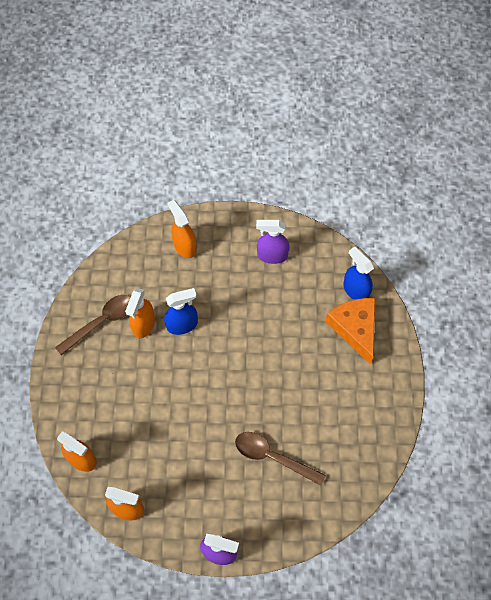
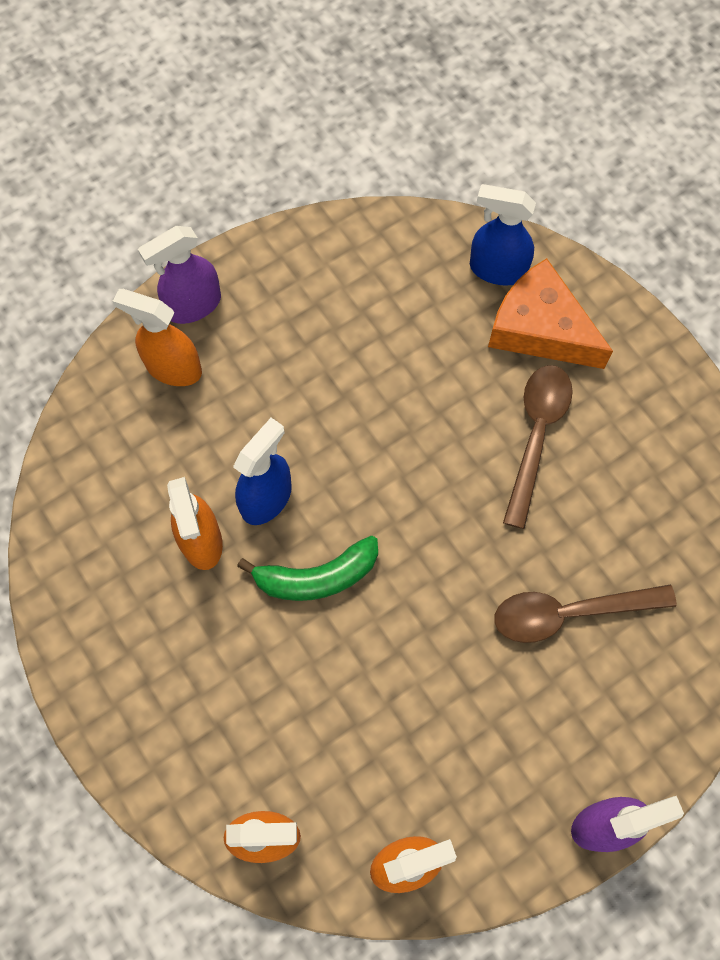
camera: 35 degrees left, 5 degrees up
(101, 322) = (125, 584): brown spoon -> brown spoon (536, 435)
(178, 370) = (317, 577): none -> green banana
(272, 255) = (327, 295): purple spray bottle -> purple spray bottle (193, 305)

